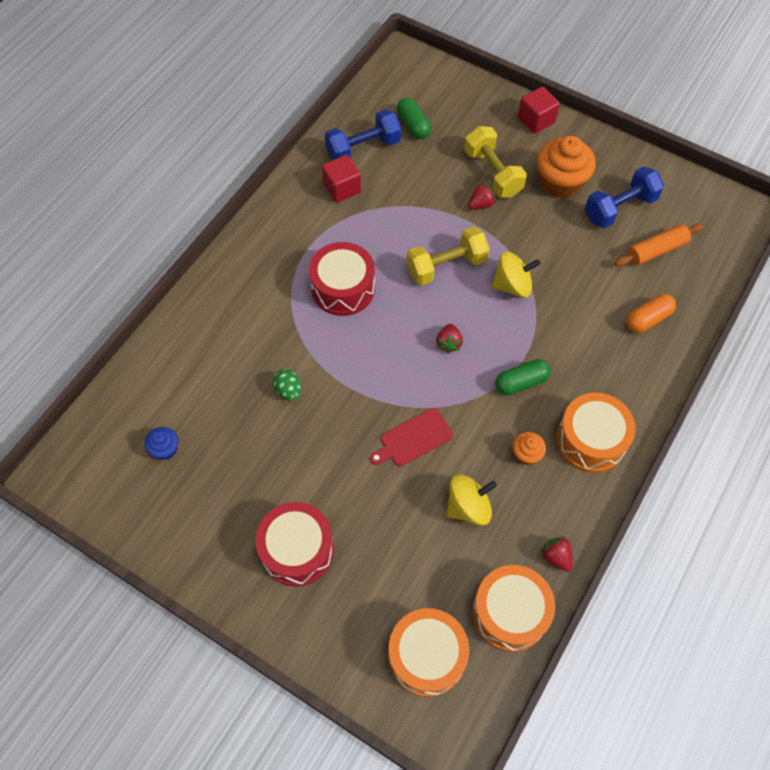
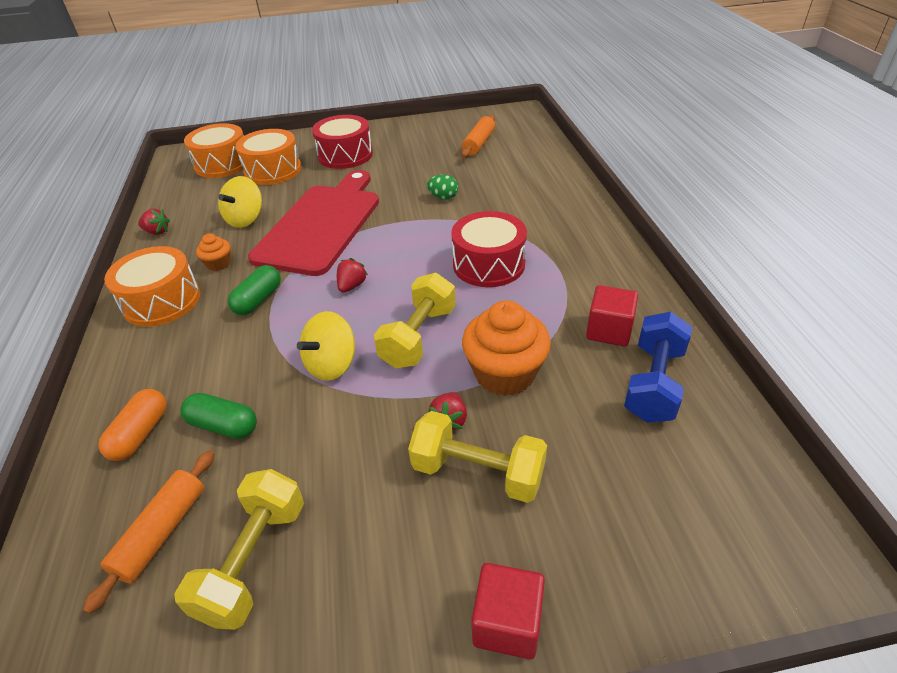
camera: 140 degrees right, 20 degrees down
(165, 449) = (478, 143): blue cupcake -> orange rolling pin
(413, 125) = (649, 457): green capsule -> green capsule (223, 425)
(413, 438) = (322, 225): red cutting board -> red cutting board, size x2.25
(448, 343) = (352, 286): red strawberry -> red strawberry turned 60 degrees clockwise
(510, 613) = (177, 198): orange drum -> orange drum (273, 170)
(560, 182) = (374, 533): orange cupcake -> orange cupcake (505, 373)
(620, 208) = (253, 560): blue dumbbell -> yellow dumbbell

